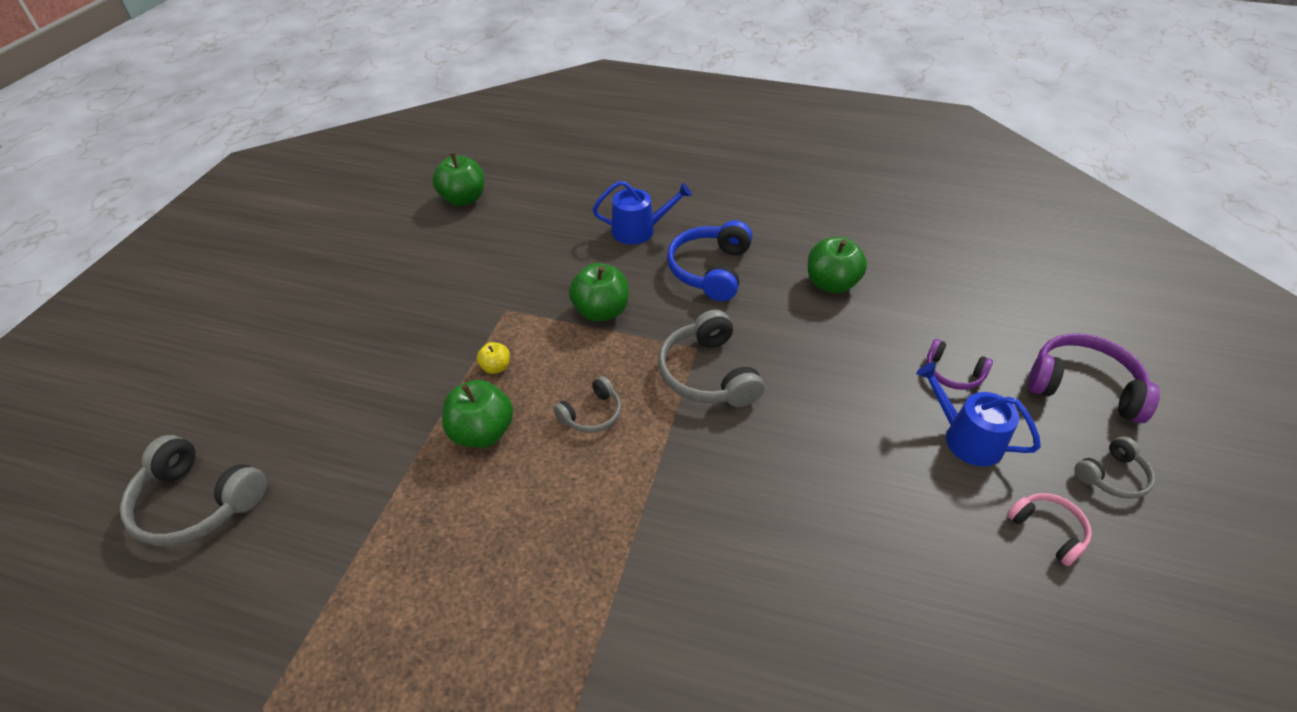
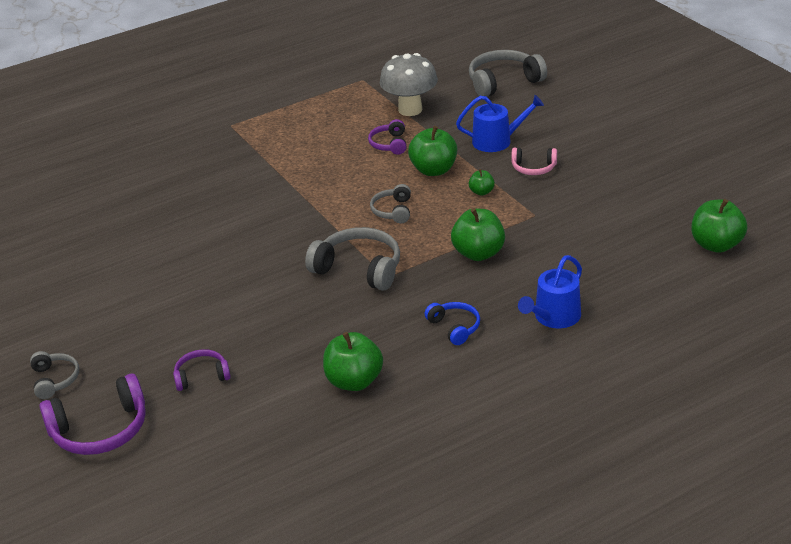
camera: 135 degrees right, 10 degrees down
(339, 561) = (410, 110): none -> grey mushroom
(452, 518) = (389, 144): none -> purple headphones
(496, 367) = (481, 192): yellow apple -> green apple
(710, 270) = (454, 327): blue headphones -> blue headphones, size x0.57
(966, 438) = (162, 341): blue watering can -> blue watering can (497, 141)
(1048, 530) = (82, 325): pink headphones -> pink headphones (533, 168)
(1112, 476) = (54, 380): grey headphones -> grey headphones turned 150 degrees clockwise

